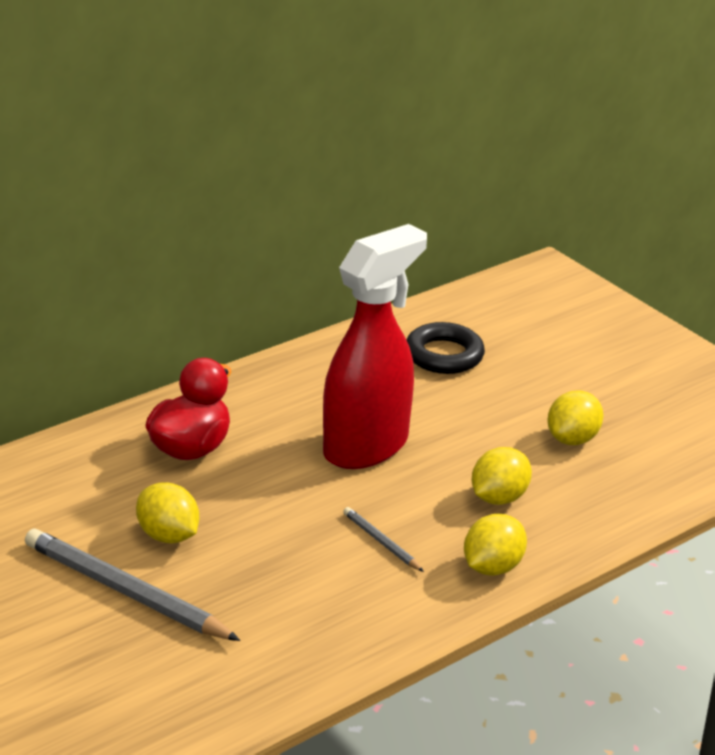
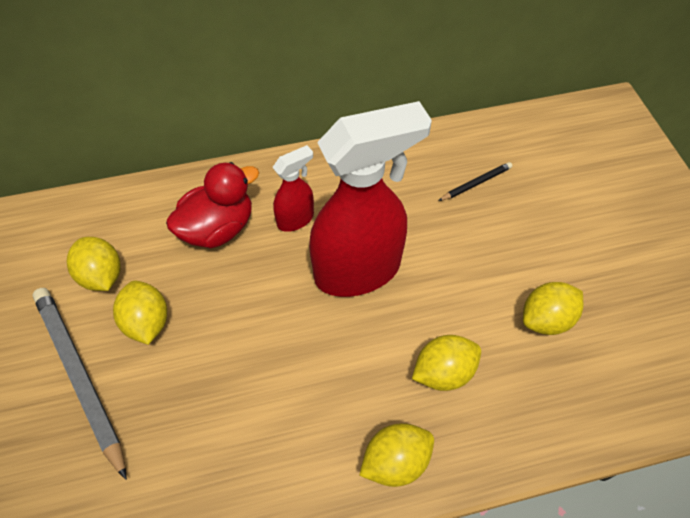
camera: 25 degrees right, 25 degrees up
(87, 513) = (102, 276): none -> yellow lemon
(272, 422) = (296, 219): none -> red spray bottle
(381, 542) = (313, 392): grey pencil -> none
(444, 355) = (476, 183): black ring -> black pencil

